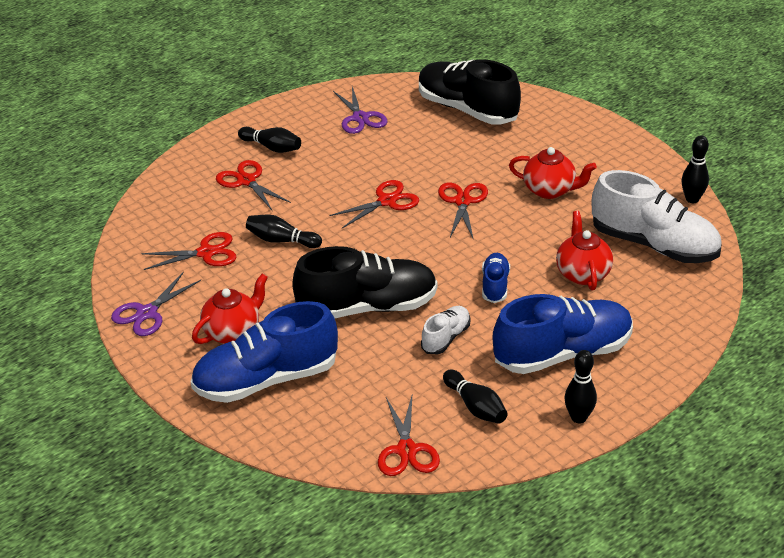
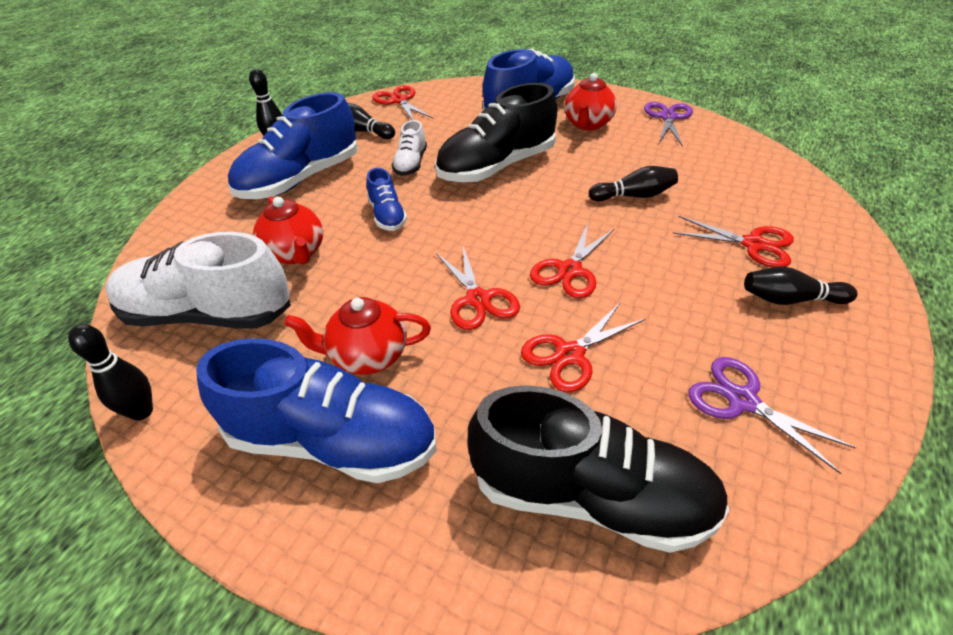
camera: 155 degrees right, 5 degrees up
(206, 253) = (687, 166): red scissors -> red scissors (569, 354)
(583, 158) = (332, 441): none -> blue shoe

